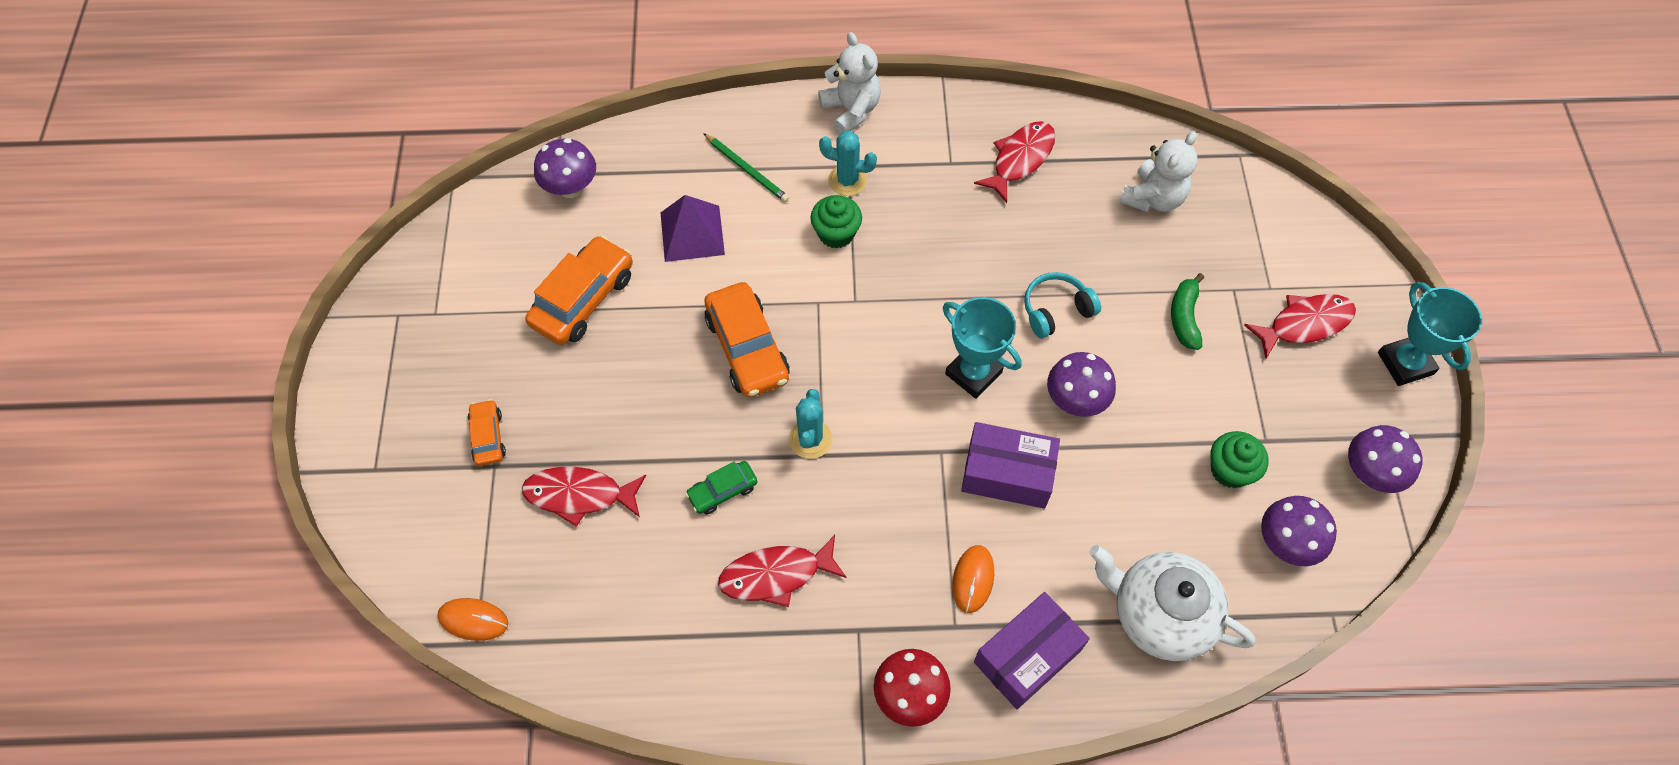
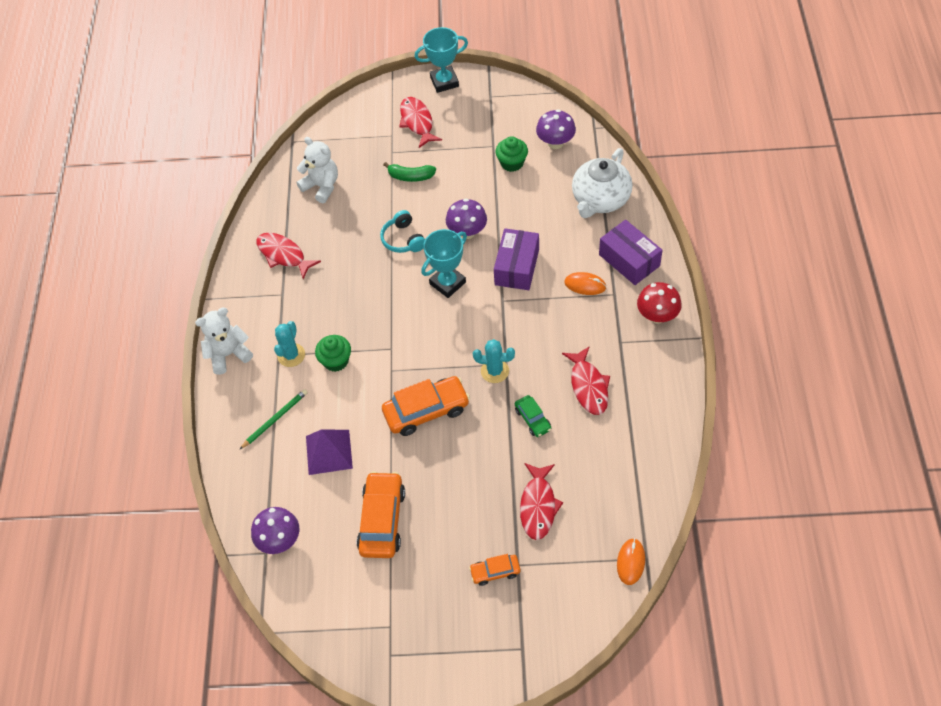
camera: 85 degrees left, 5 degrees down
(583, 299) = (382, 520): orange car -> orange car turned 60 degrees clockwise
(1370, 473) = (512, 104): purple mushroom -> none

